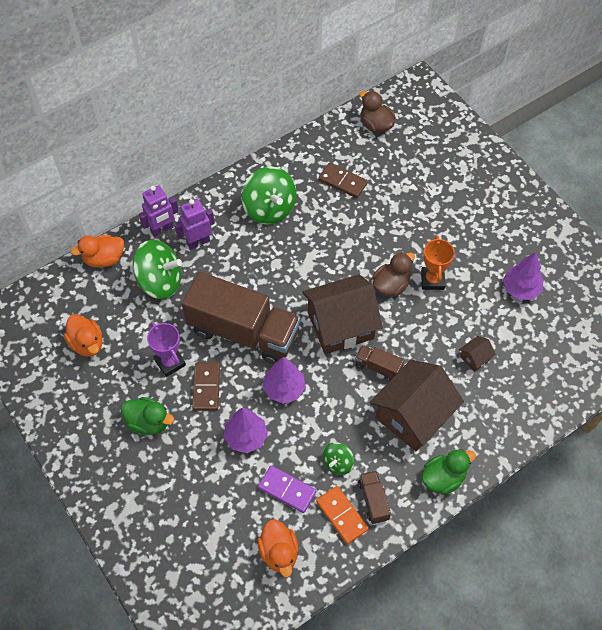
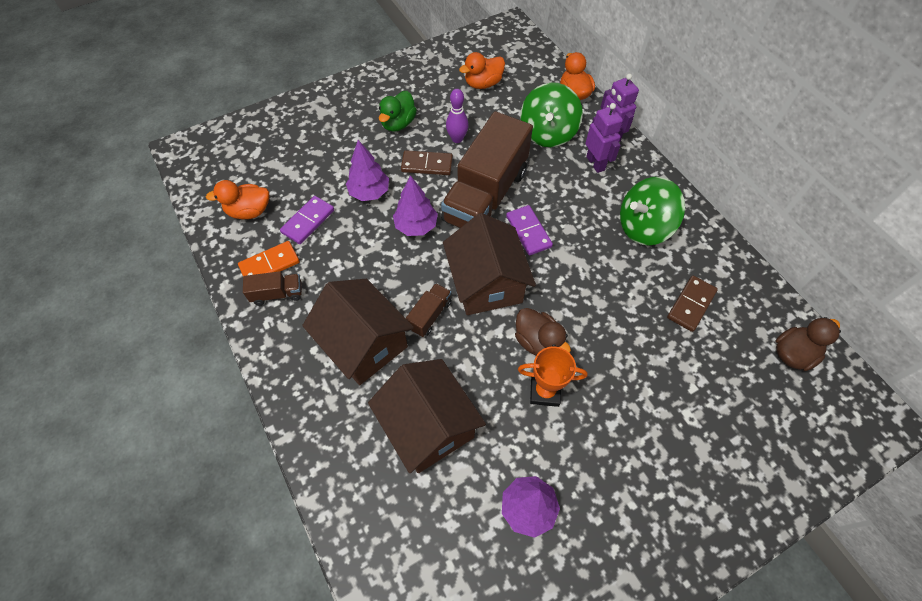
camera: 95 degrees right, 0 degrees up
(170, 362) = (457, 139): purple trophy -> purple bowling pin
(282, 295) = (528, 231): none -> purple domino
(338, 463) = (325, 266): green spinning top -> none
(443, 478) = (283, 365): green duck -> none
(475, 358) = (428, 426): brown house -> brown house, size x2.43

